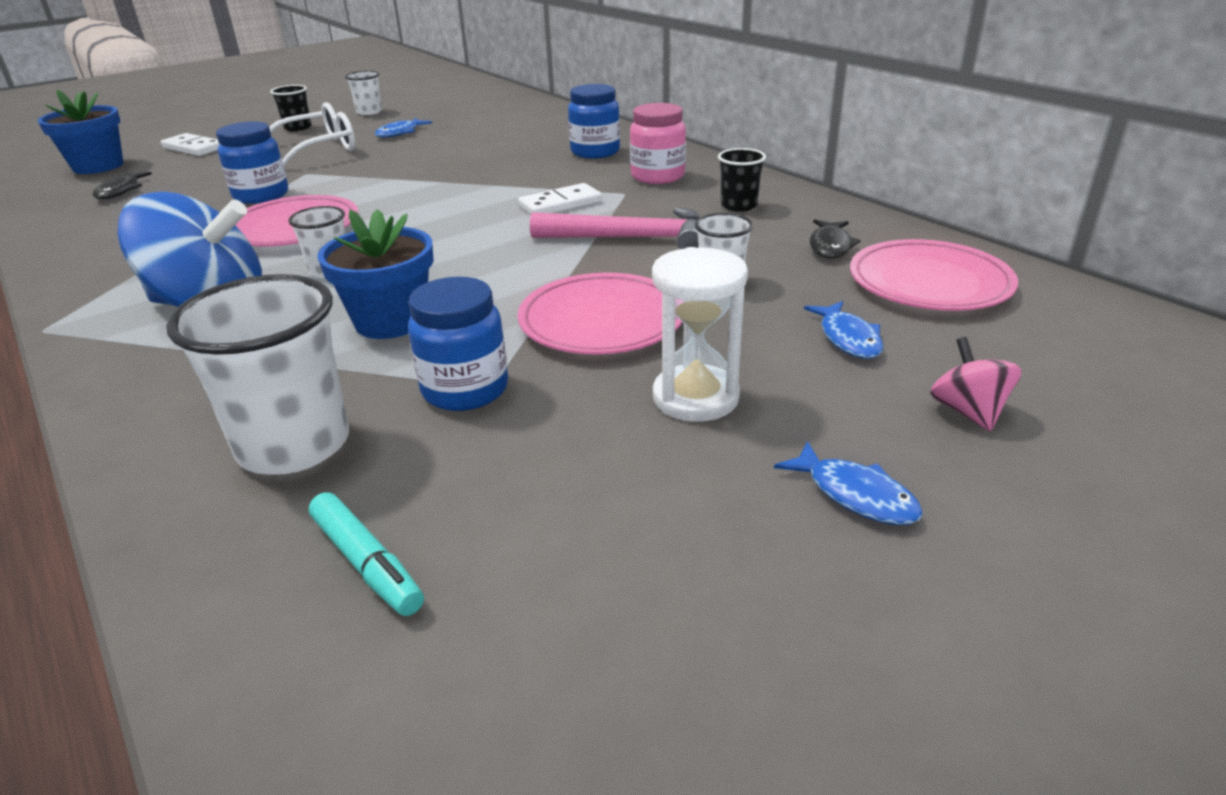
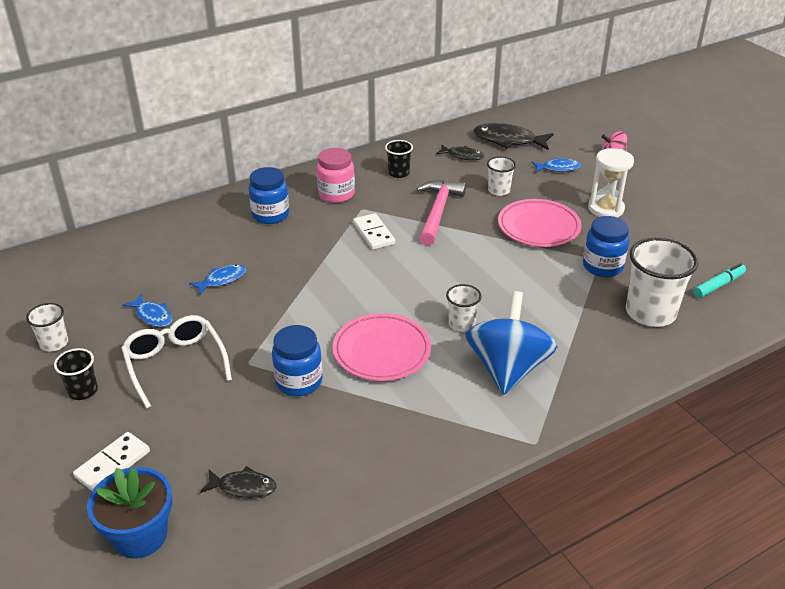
camera: 85 degrees left, 5 degrees up
(391, 321) = (533, 293): blue flower pot -> none
(855, 495) = (663, 185): blue fish -> blue fish (222, 280)
(929, 283) = (508, 140): pink plate -> black fish

